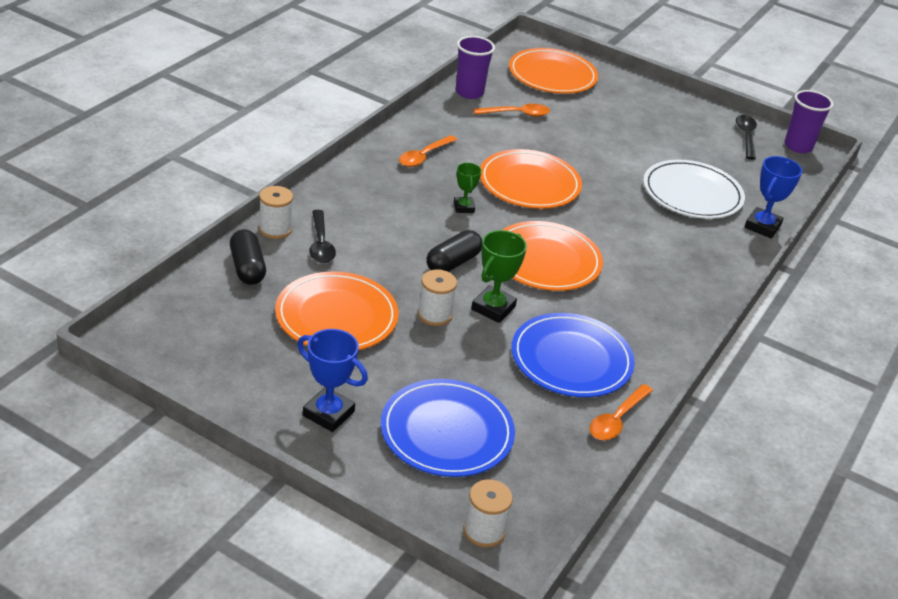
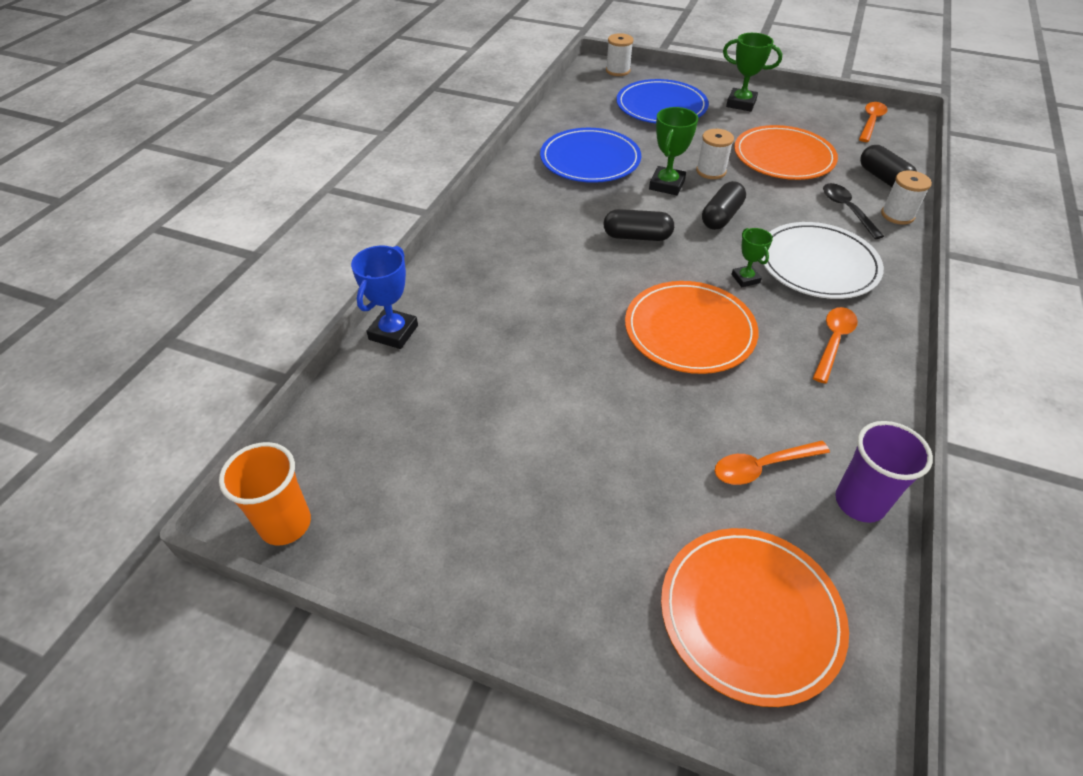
camera: 175 degrees right, 10 degrees up
(328, 414) = (741, 103): blue trophy -> green trophy
(545, 260) = (637, 236): orange plate -> black capsule
(617, 419) = (548, 129): orange spoon -> orange spoon (871, 122)
(692, 193) = (480, 366): white plate -> white plate (818, 264)
(746, 136) = (377, 524): black spoon -> none
(798, 146) = (285, 524): purple cup -> orange cup

